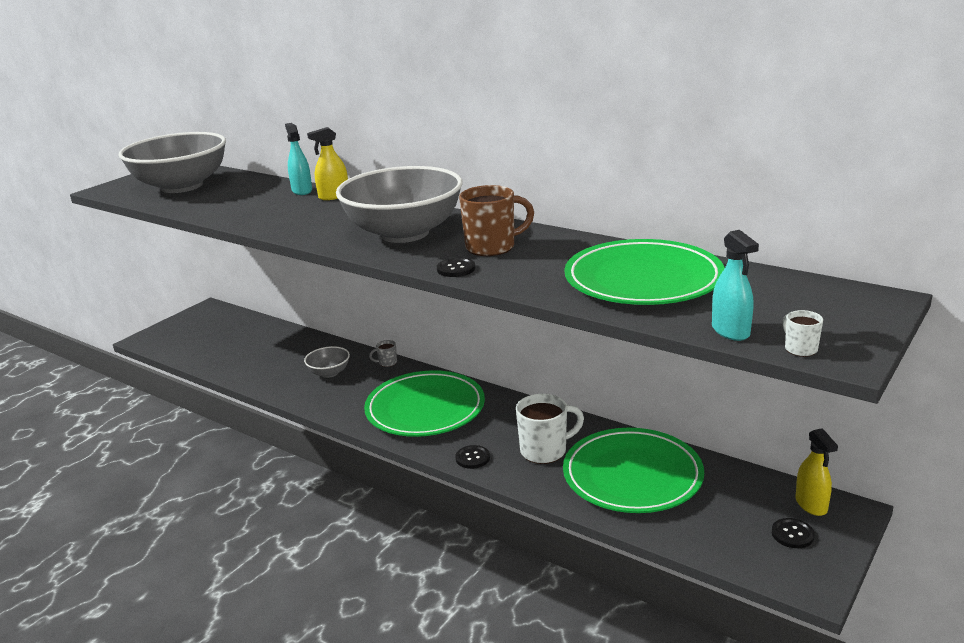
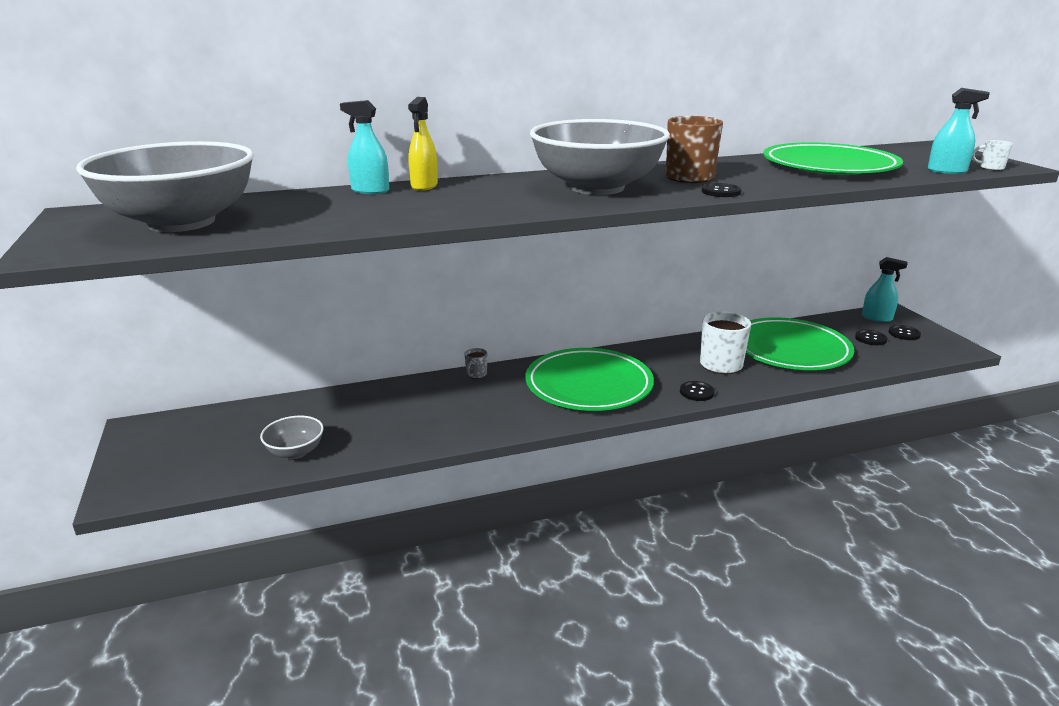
camera: 55 degrees left, 0 degrees up
(329, 373) = (444, 405): grey bowl -> grey bowl (295, 452)
(739, 515) = (870, 338): none -> black button
(811, 504) = (877, 318): yellow spray bottle -> turquoise spray bottle

